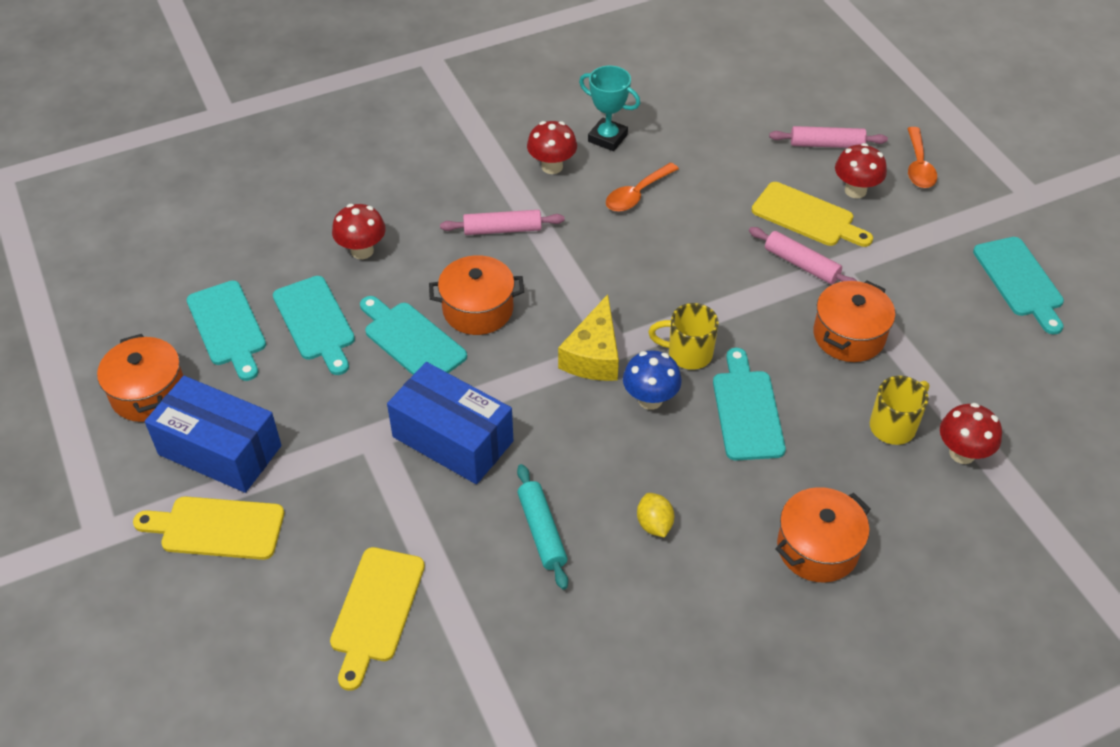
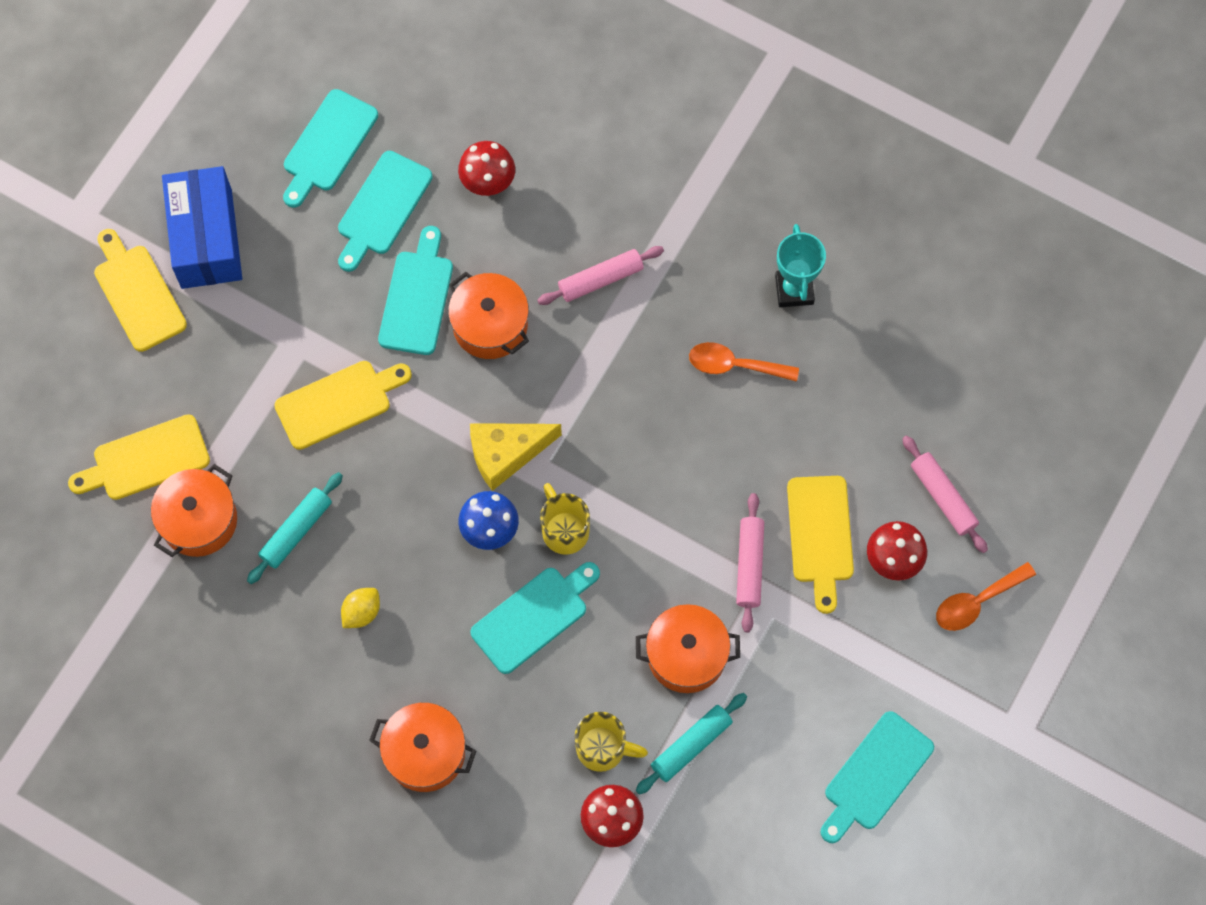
camera: 55 degrees right, 20 degrees up
(148, 393) = (221, 142): orange pot -> orange pot (199, 520)
(452, 439) = (338, 403): blue box -> yellow cutting board
(502, 229) = (600, 279): pink rolling pin -> pink rolling pin turned 75 degrees counterclockwise
(552, 166) = (715, 266): red mushroom -> none
(927, 371) = (691, 745): none -> turquoise rolling pin

